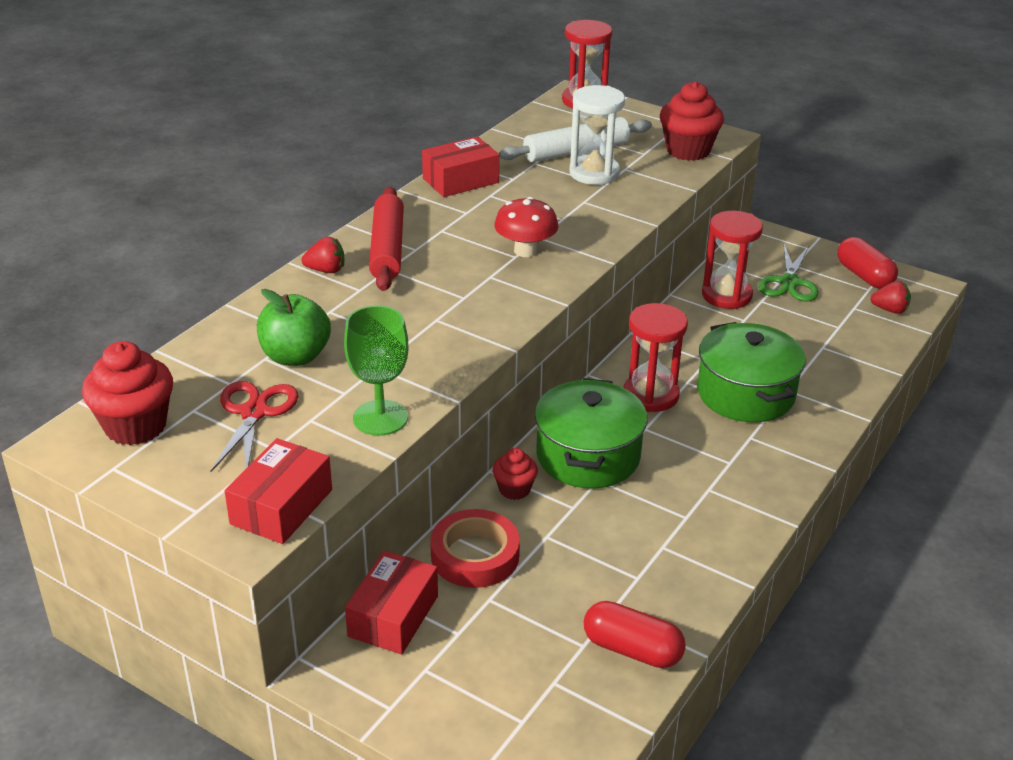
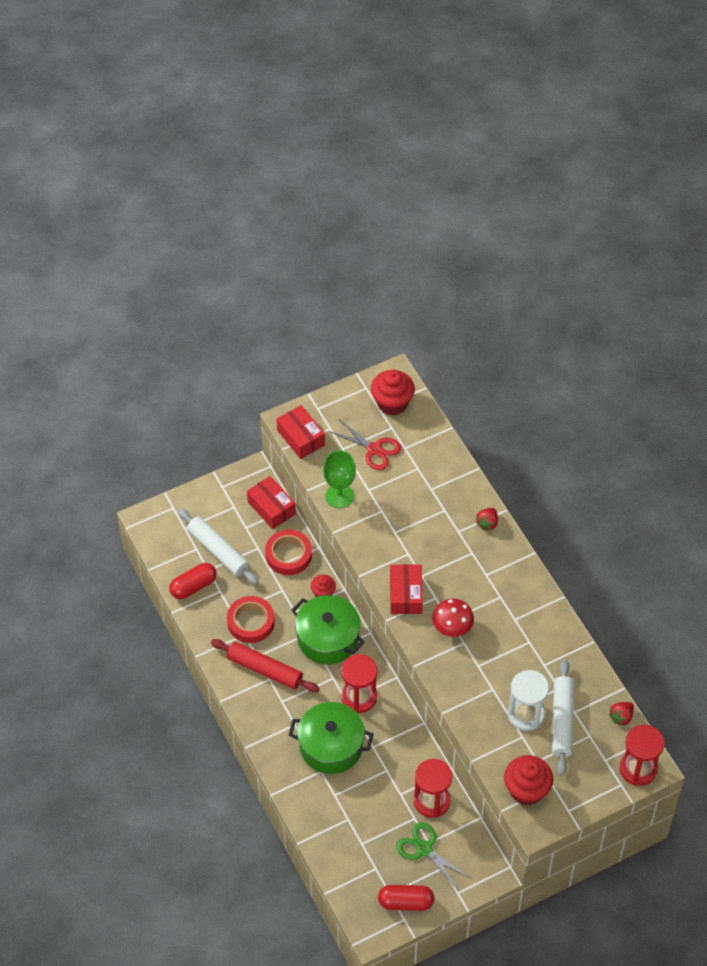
camera: 120 degrees right, 20 degrees up
(295, 356) = (411, 481): green apple -> none
(387, 248) = (494, 561): red rolling pin -> red rolling pin (265, 670)
(460, 180) = (557, 634): red box -> red box (406, 594)
(535, 649) = (218, 551): none -> white rolling pin
(635, 548) = (251, 622): none -> red tape
(890, 310) = (361, 888): red strawberry -> red strawberry (621, 717)

